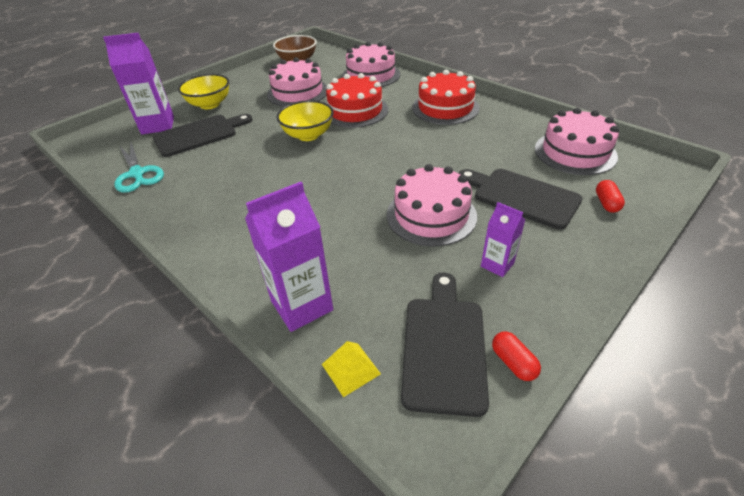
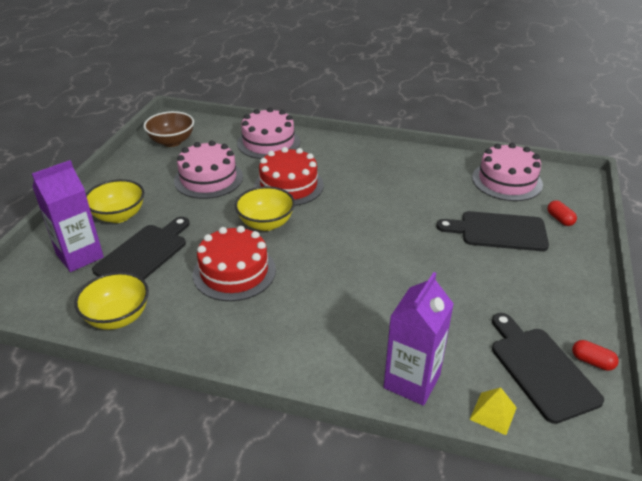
camera: 30 degrees left, 5 degrees down
(137, 174) = (118, 317): turquoise scissors -> yellow bowl
(431, 215) = (445, 269): pink cake -> none
(445, 108) = (370, 163): red cake -> red cake (234, 272)
(497, 264) = (526, 293): purple carton -> none

